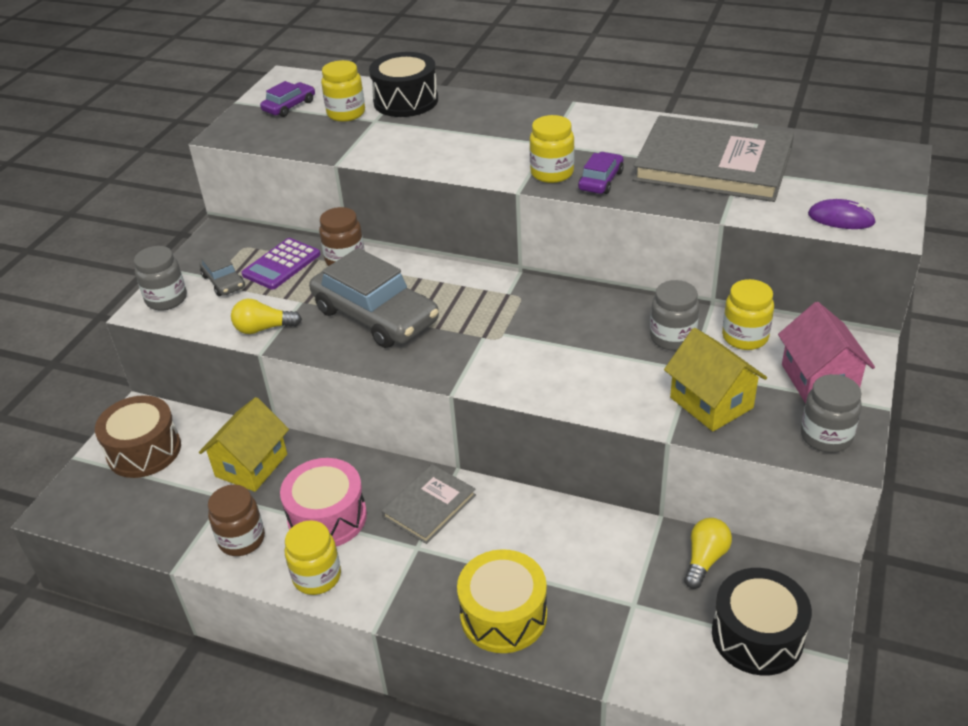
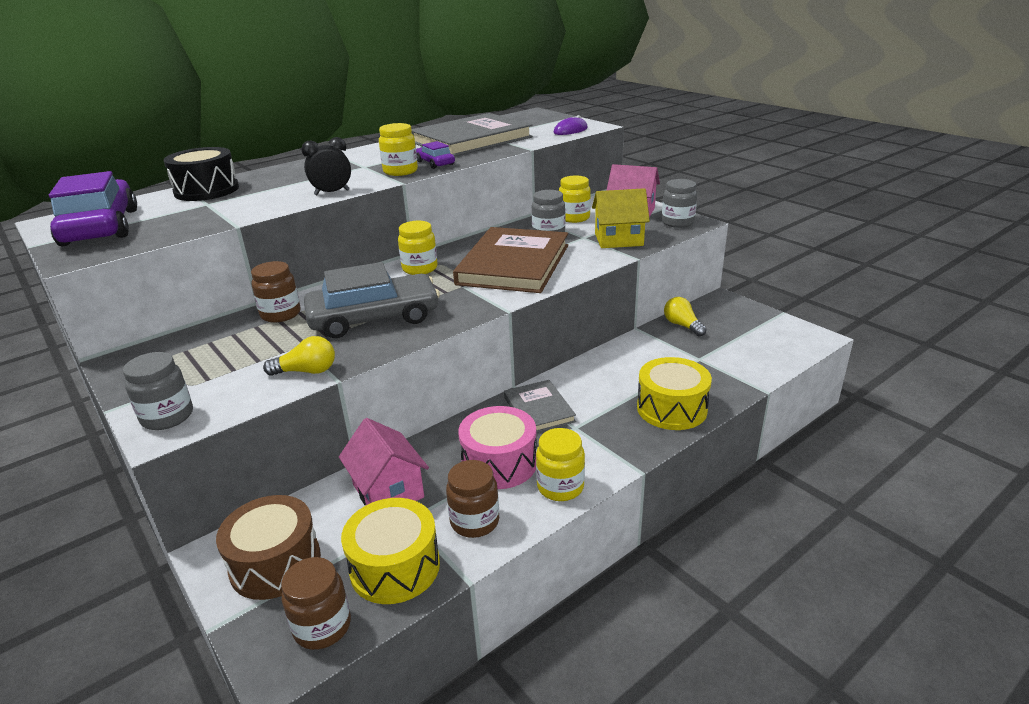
camera: 60 degrees left, 10 degrees down
(97, 512) = (322, 627): none -> brown jar
(169, 518) = (395, 567): none -> yellow drum
(223, 282) = (201, 378): grey car -> none
(251, 465) = (388, 491): yellow house -> pink house
(263, 328) = (307, 371): yellow light bulb -> yellow light bulb turned 120 degrees counterclockwise
(281, 264) = (232, 343): purple calculator -> none
(289, 106) = (101, 227): purple car -> purple car, size x2.12
(346, 113) = (170, 210): yellow jar -> yellow jar (420, 268)
(455, 166) = (332, 192): none -> black clock
(563, 348) = (514, 264): none -> brown book
(757, 635) = (751, 329): black drum -> none

